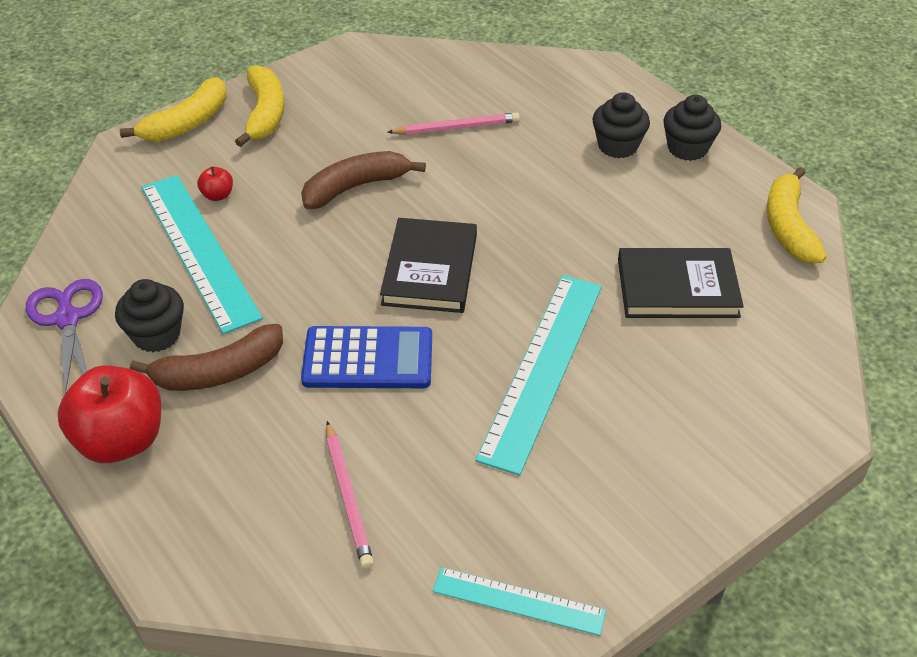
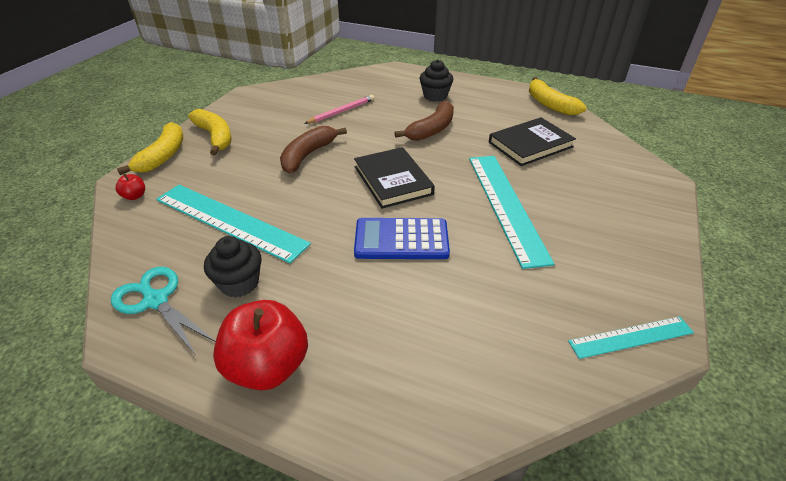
camera: 30 degrees left, 5 degrees down
(67, 319) = (156, 301): purple scissors -> turquoise scissors
(218, 195) = (218, 187): red apple -> red apple (135, 196)
(219, 372) = (307, 288): brown banana -> brown banana (432, 130)
(347, 497) = (467, 326): pink pencil -> none
(368, 359) = (401, 240): blue calculator -> blue calculator turned 150 degrees counterclockwise
(687, 148) = (469, 88): black cupcake -> none

